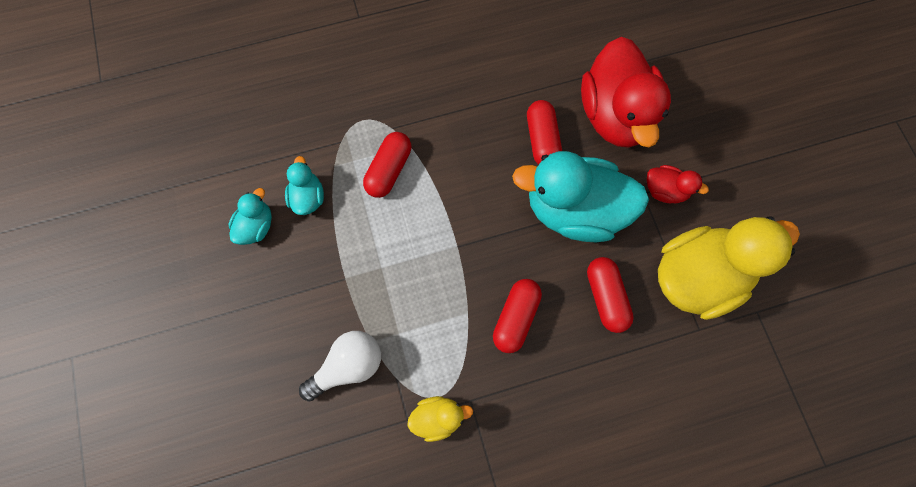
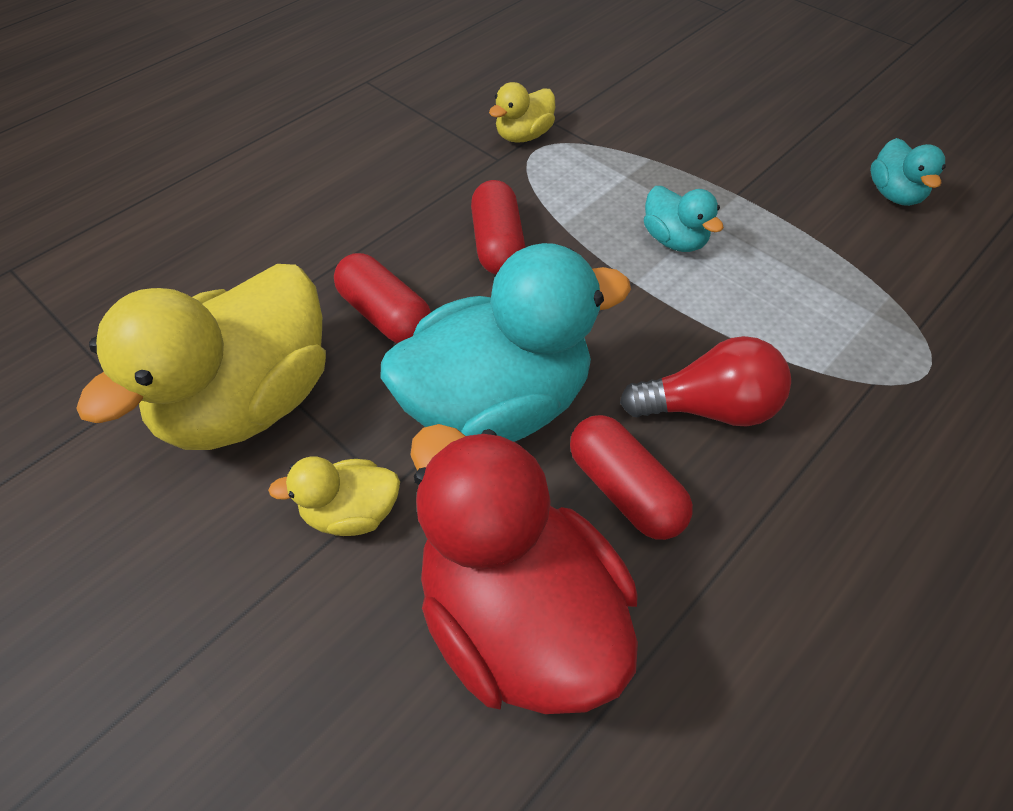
camera: 150 degrees right, 20 degrees down
(308, 197) = (876, 247): turquoise duck -> turquoise duck (674, 240)
(348, 365) = (654, 133): white light bulb -> none
(389, 170) = (814, 325): red capsule -> none
(477, 156) = (708, 408): none -> red light bulb
(664, 190) = (351, 512): red duck -> yellow duck

